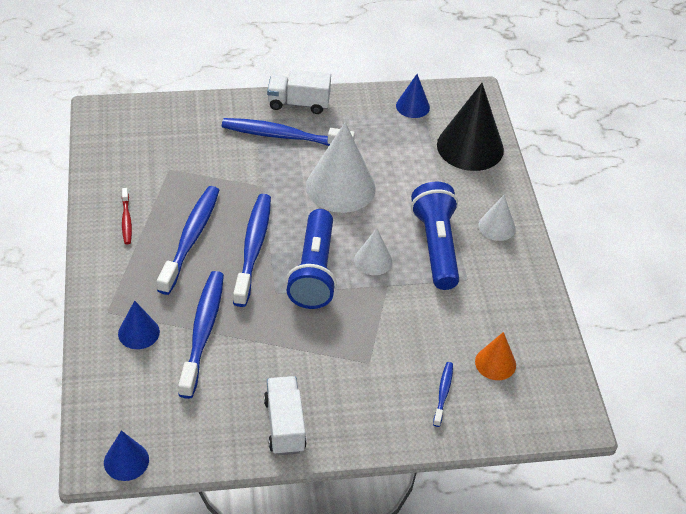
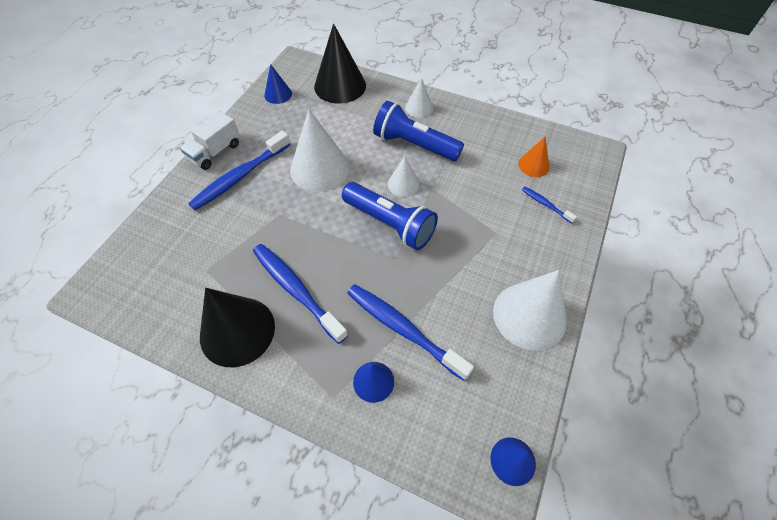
camera: 55 degrees left, 10 degrees up
(126, 220) = (237, 331): red toothbrush -> black cone
(253, 248) = (339, 251): blue toothbrush -> none
(285, 425) = (529, 315): white truck -> white cone

